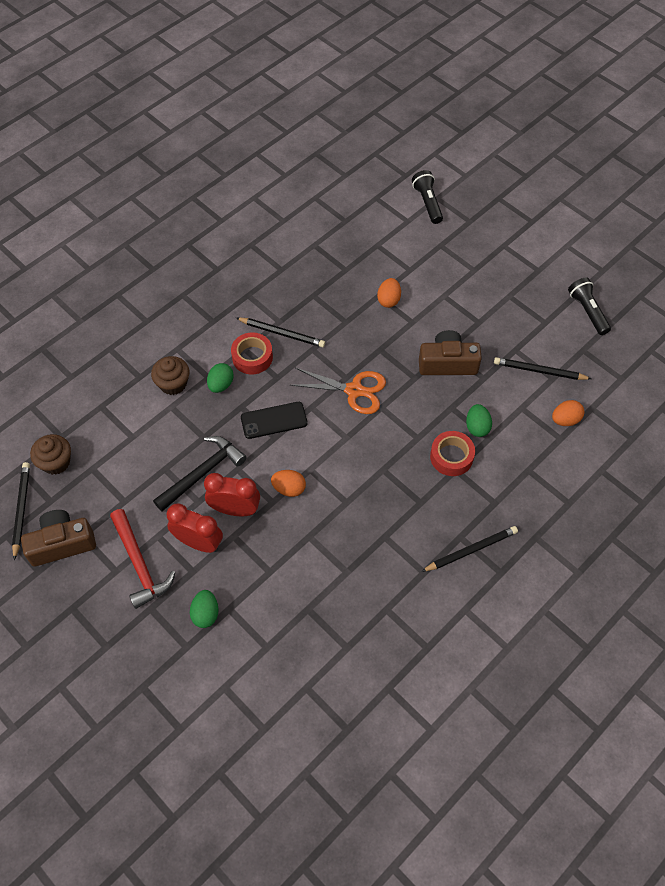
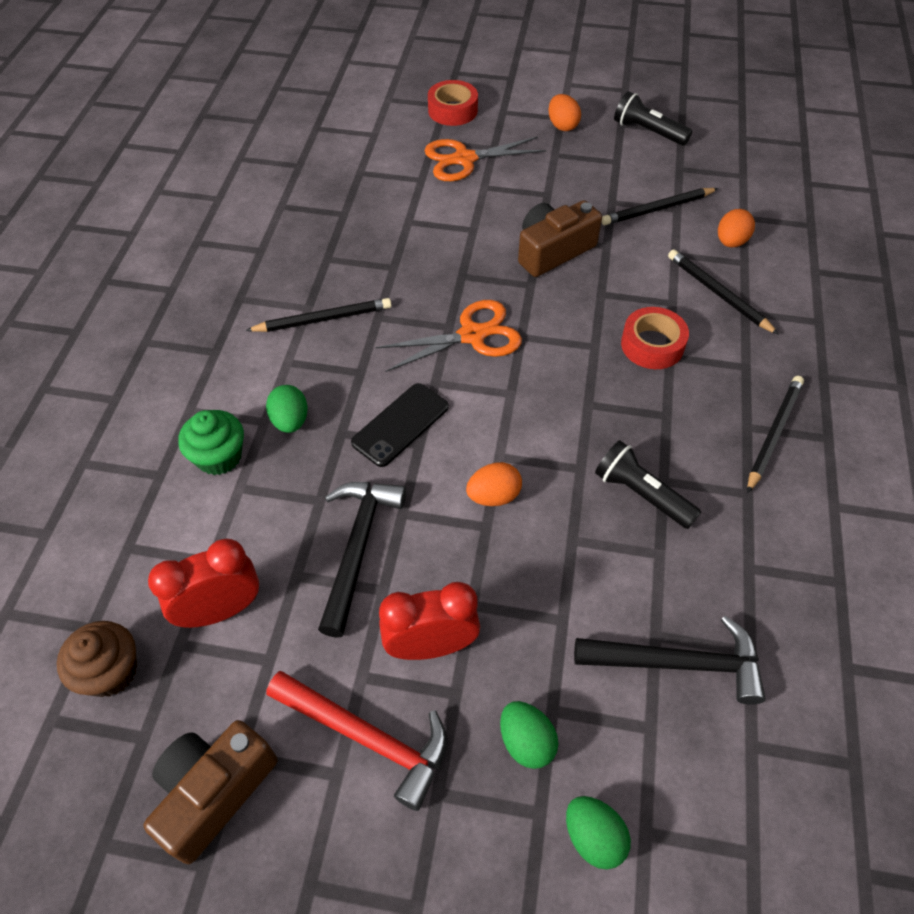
camera: 35 degrees left, 5 degrees down
(21, 509) = (101, 783): black pencil -> black pencil (718, 294)
(173, 384) = (219, 457): brown cupcake -> green cupcake
(235, 509) = (444, 567): red clock -> red clock (221, 610)
(252, 357) = (306, 366): red tape -> red tape (452, 110)
(306, 629) = (678, 664): none -> black hammer
(388, 300) = (425, 220): orange egg -> orange egg (562, 126)
(427, 203) = (381, 108): black flashlight -> black flashlight (641, 494)
(448, 269) = (464, 159): none -> orange scissors
(477, 427) = (649, 298): green egg -> green egg (593, 837)

